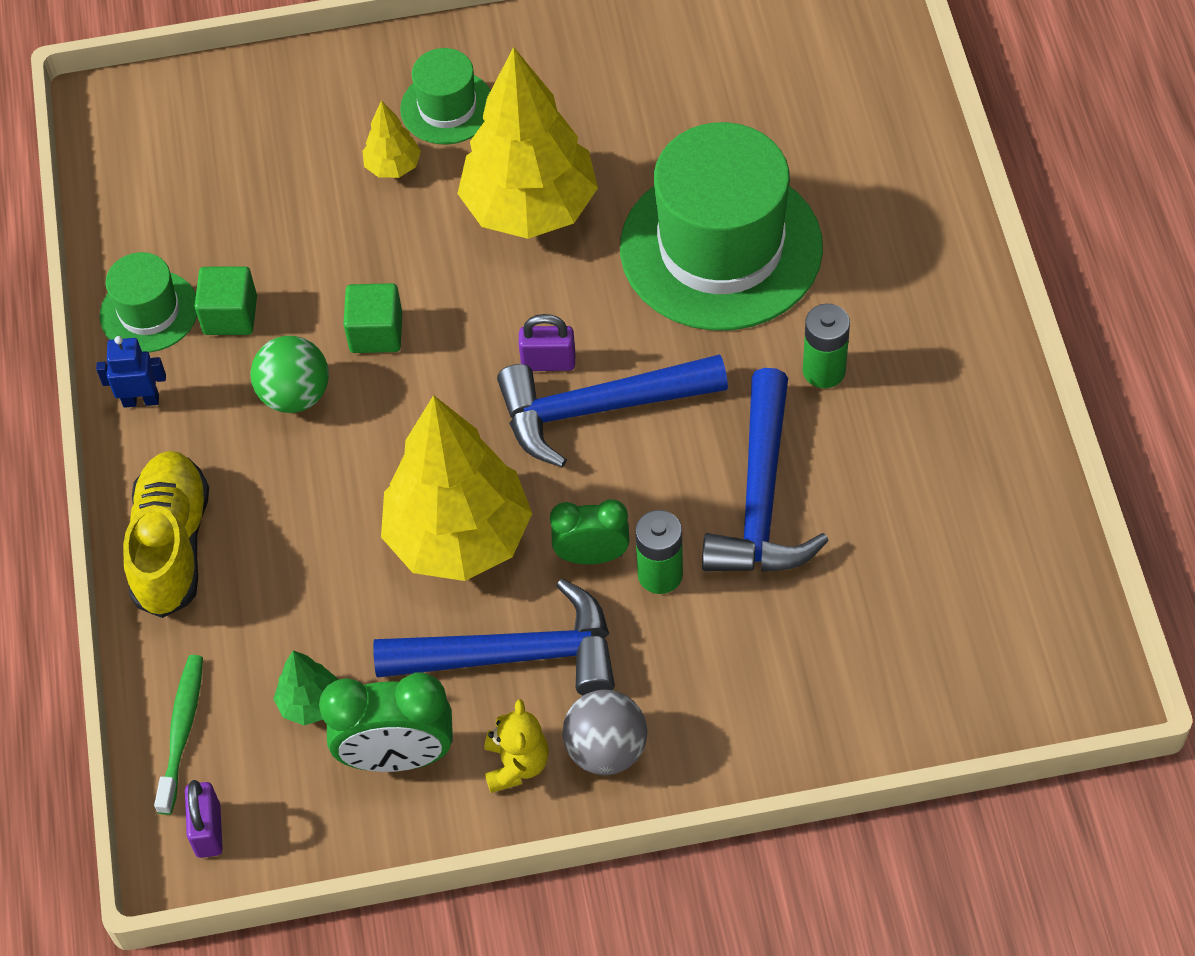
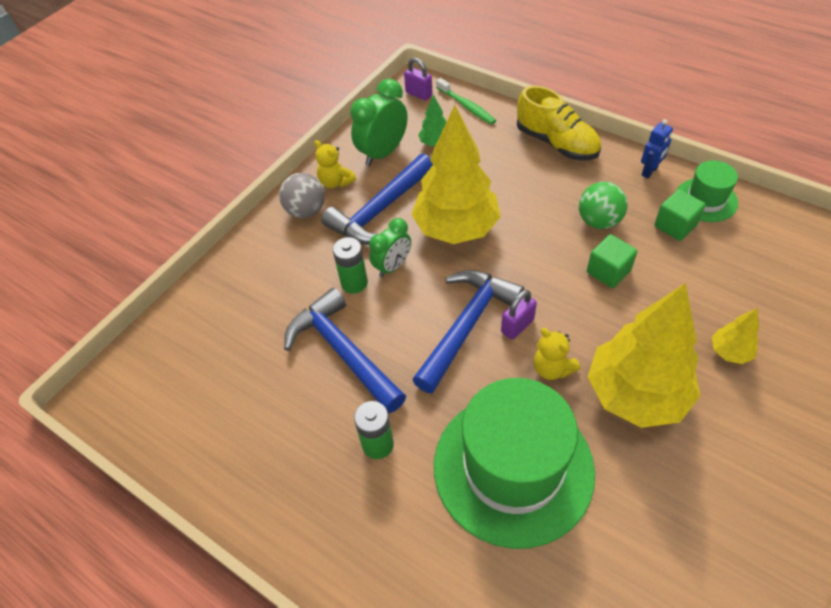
camera: 135 degrees right, 5 degrees down
(447, 107) = (762, 411): green hat -> none
(572, 294) = (552, 368): none -> yellow teddy bear

